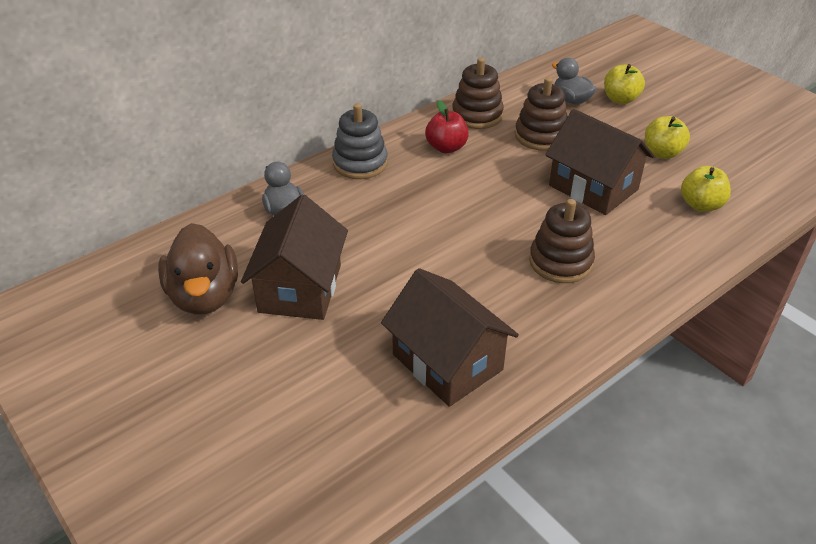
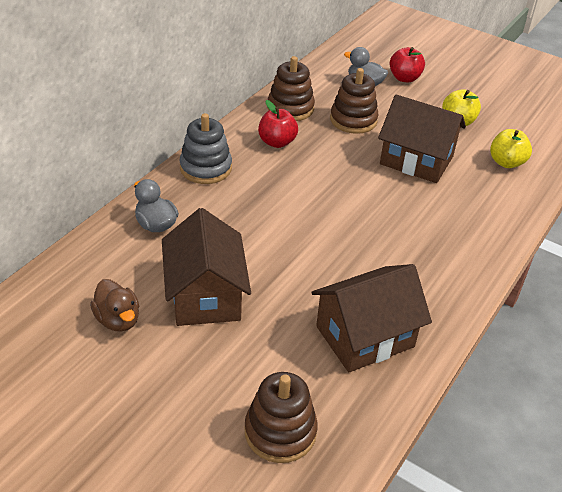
camera: 20 degrees left, 0 degrees up
(204, 296) = (118, 320): brown duck -> brown duck, size x0.61
(447, 362) = (365, 336): brown house -> brown house turned 60 degrees counterclockwise
(560, 262) = (418, 230): brown stacking toy -> brown stacking toy (280, 432)
(620, 99) = (404, 78): yellow apple -> red apple

